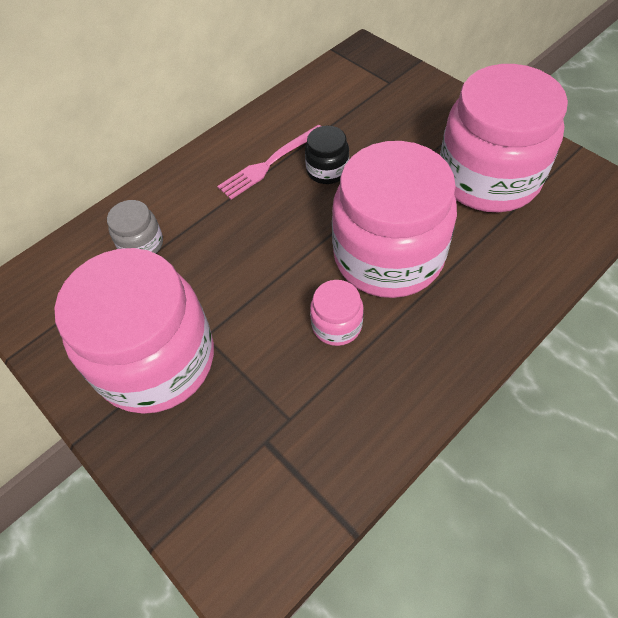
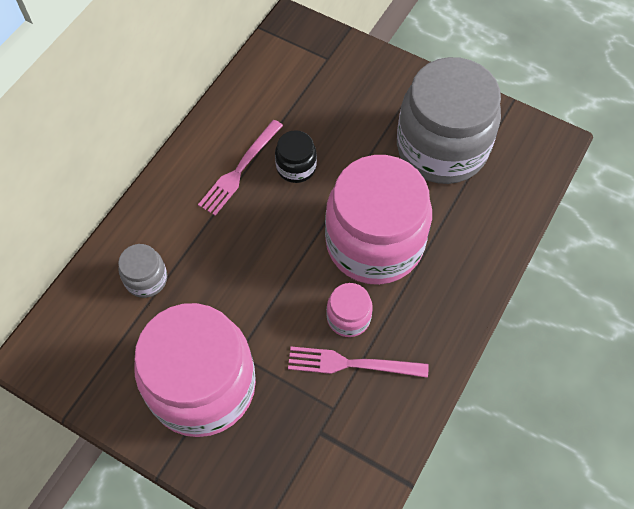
camera: 20 degrees left, 5 degrees up
(325, 374) = (351, 364): none -> pink fork
(488, 178) = (442, 148): pink jar -> grey jar

